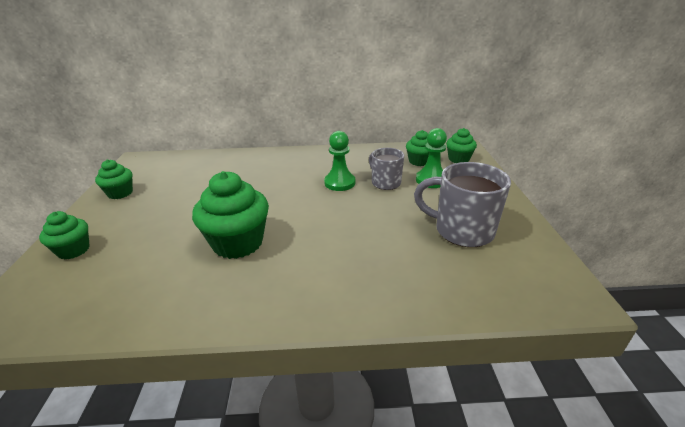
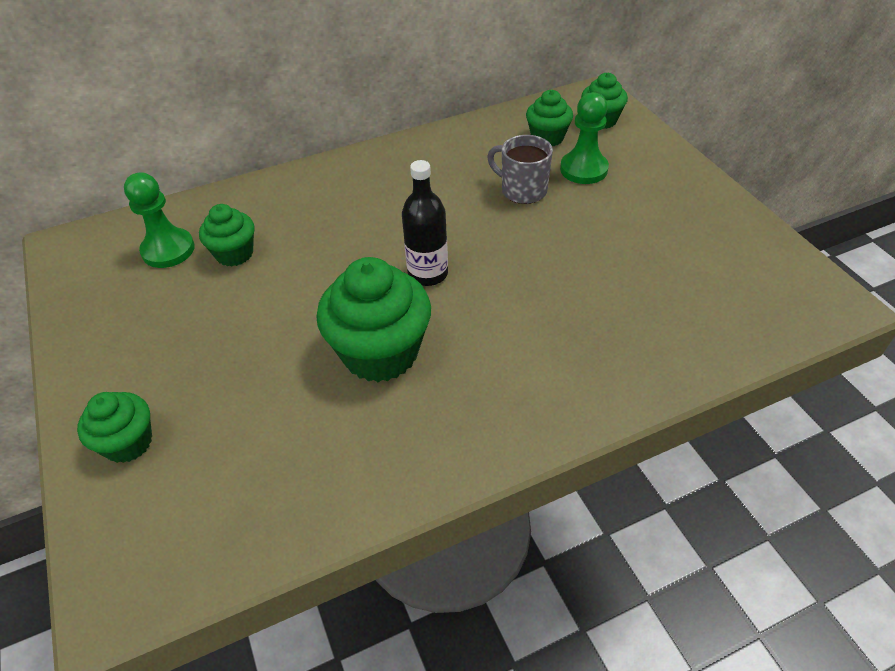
camera: 20 degrees left, 15 degrees up
(120, 193) = (105, 321): green cupcake -> green cupcake (234, 254)
(297, 210) = (428, 274): none -> black bottle
(339, 183) = (456, 207): green pawn -> green pawn (168, 250)
(462, 230) = (667, 245): grey mug -> none

